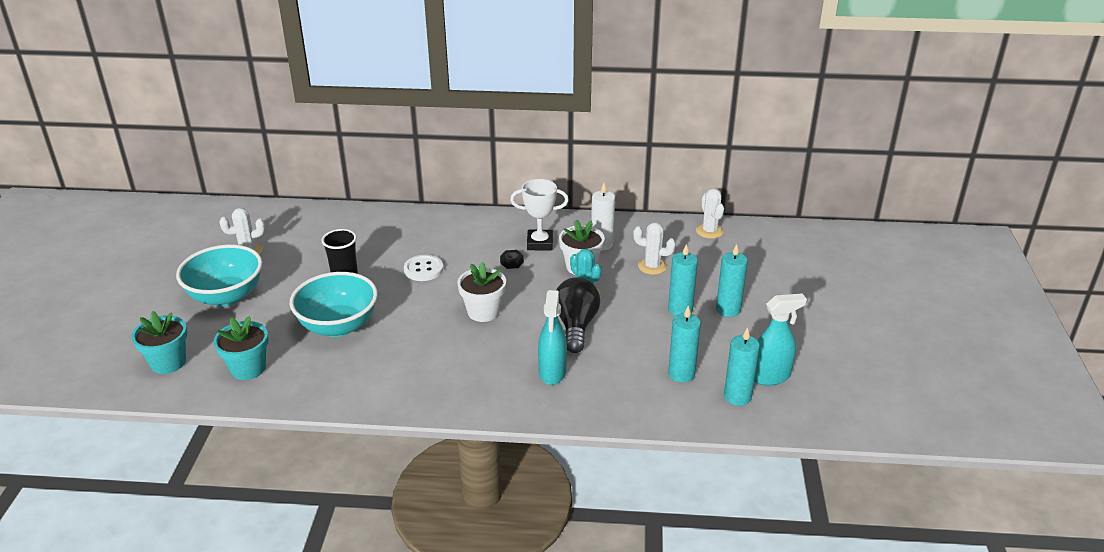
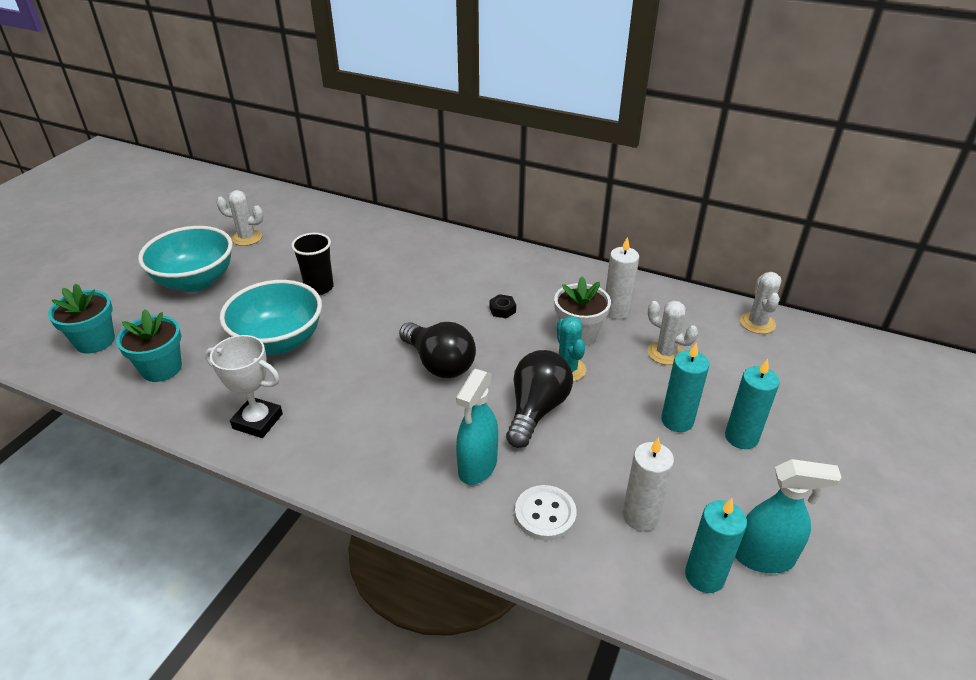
camera: 20 degrees right, 5 degrees up
(423, 269) = (403, 296): white button -> white button (545, 514)
(483, 312) = (439, 363): white flower pot -> black light bulb
(540, 243) = (545, 294): white trophy -> white trophy (257, 421)
(681, 374) = (640, 516): turquoise candle -> white candle

